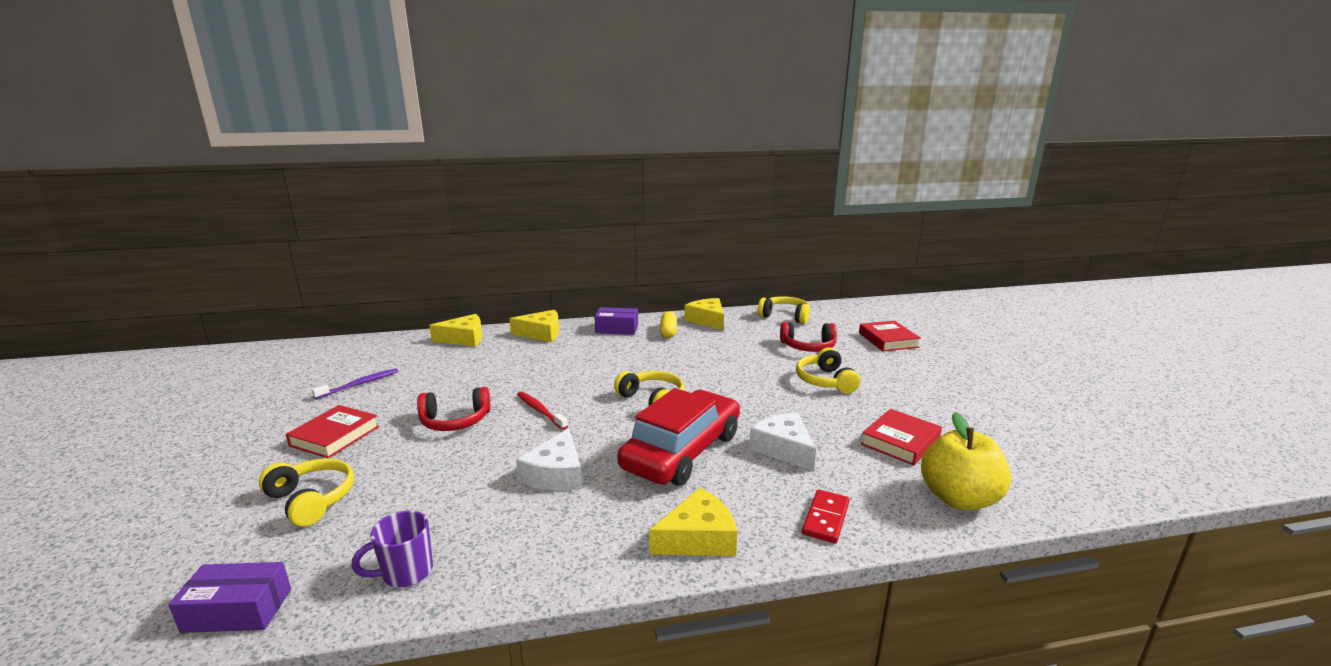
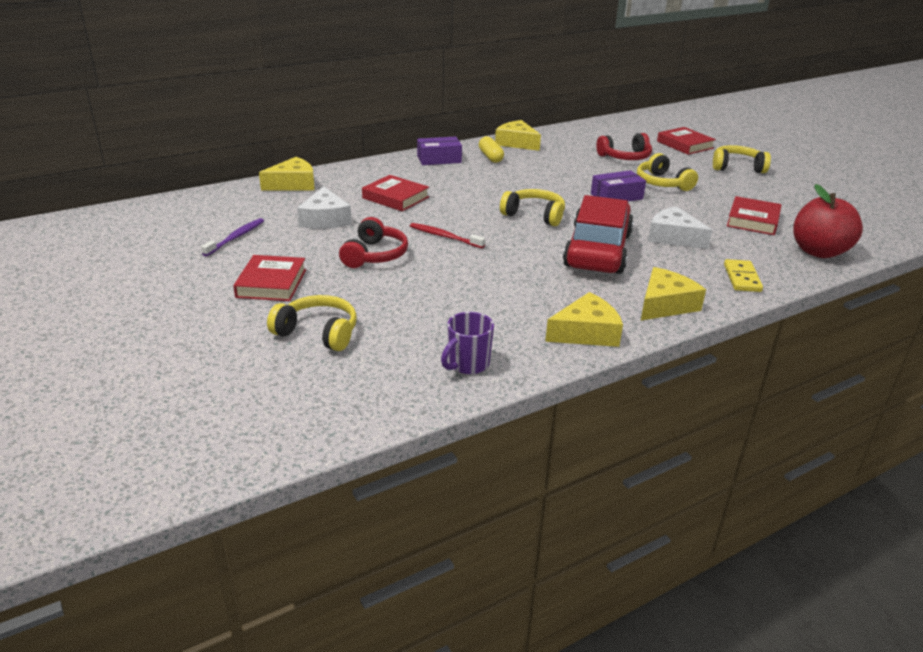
camera: 20 degrees left, 10 degrees up
(237, 610) = (359, 412): purple box -> purple box (616, 196)
(455, 421) = (374, 255): red headphones -> red headphones turned 45 degrees counterclockwise
(537, 363) = (395, 197): none -> red book
(541, 333) = (368, 171): yellow cheese -> yellow cheese (586, 332)
(556, 474) = (512, 281): white cheese -> white cheese (325, 219)
(785, 316) = (583, 133): yellow headphones -> yellow headphones (737, 167)
(825, 518) = (742, 278): red domino -> yellow domino
(958, 498) = (818, 252): yellow apple -> red apple

